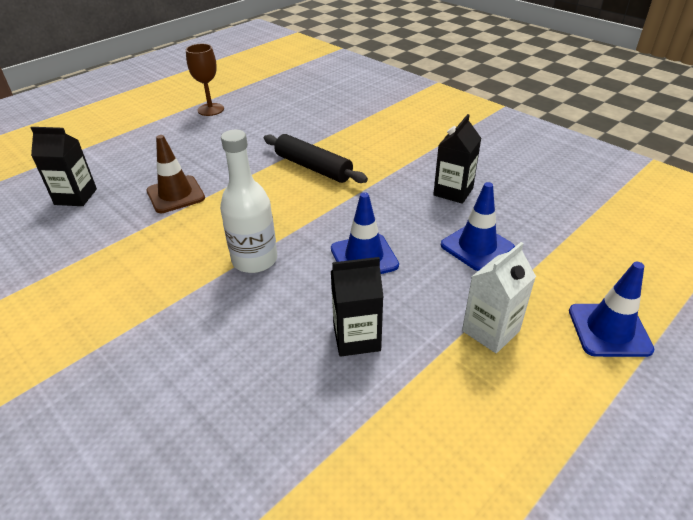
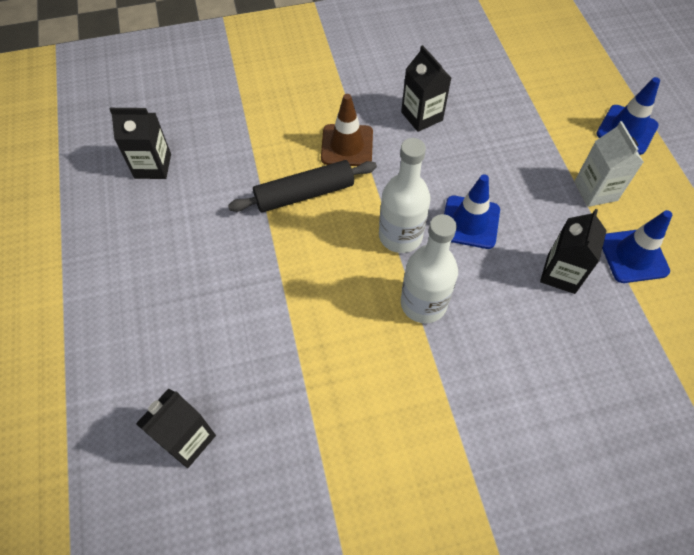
camera: 60 degrees left, 20 degrees up
(175, 194) = (262, 333): brown traffic cone -> brown traffic cone (347, 145)
(210, 109) = (91, 234): brown goblet -> none
(281, 107) = (153, 166): none -> black carton
(314, 224) = (400, 236): none -> white bottle
(477, 247) = (503, 144): blue traffic cone -> blue traffic cone (633, 256)

